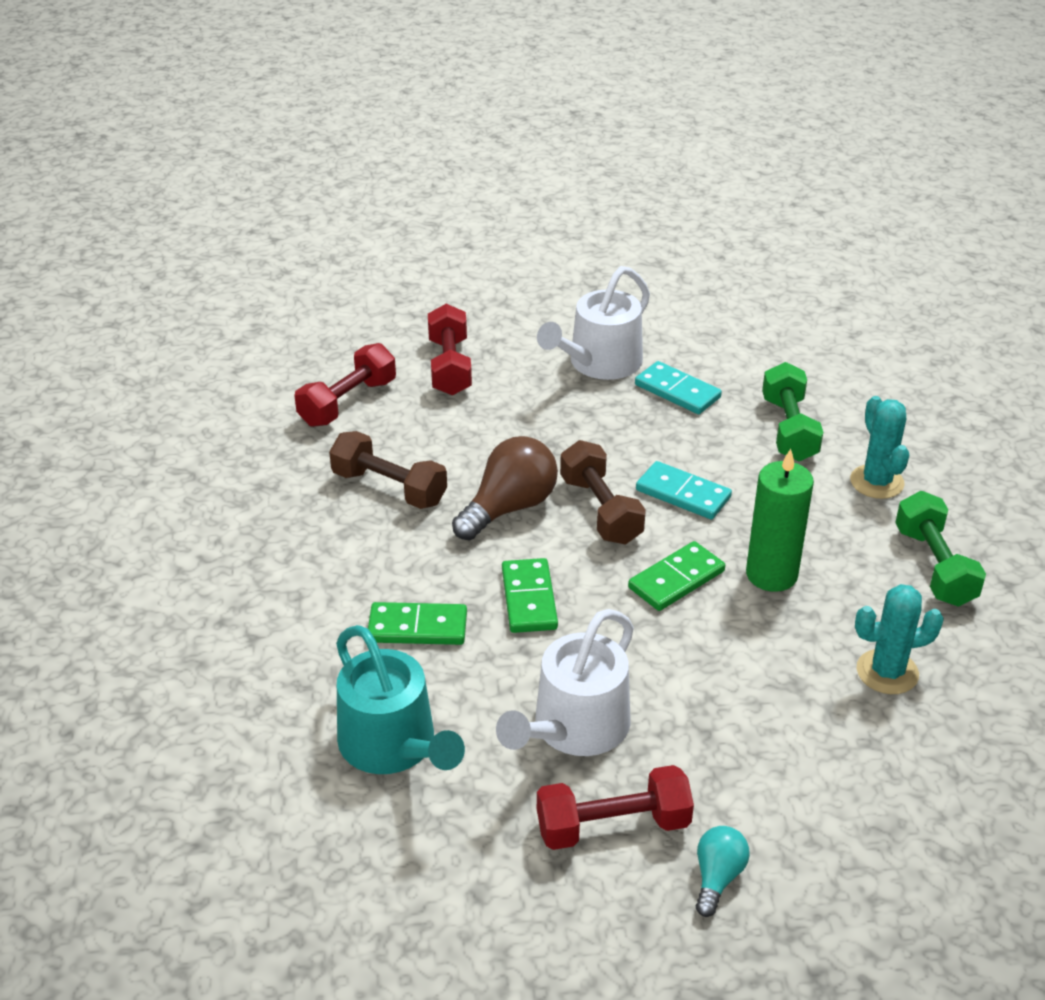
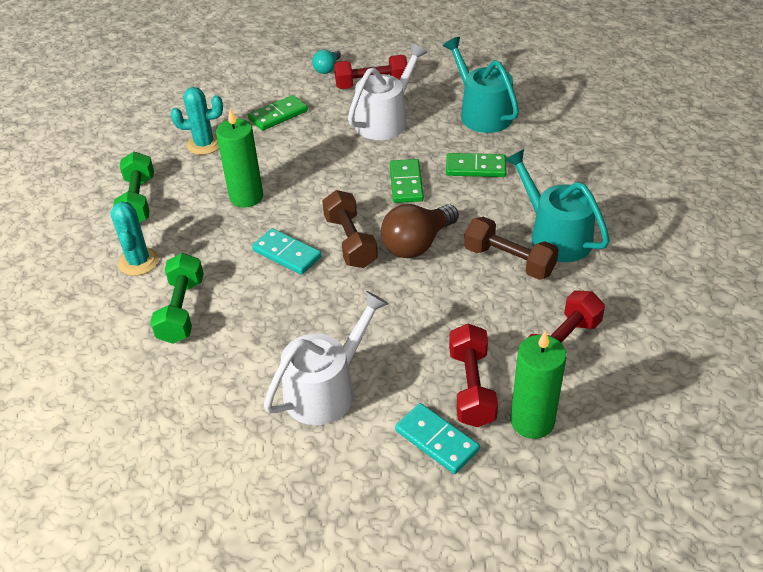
camera: 175 degrees left, 5 degrees up
(321, 520) = (555, 236): none -> turquoise watering can
(393, 343) = (532, 421): none -> green candle
(676, 579) = (309, 194): green domino -> green domino (278, 115)
(677, 391) = (262, 353): turquoise domino -> turquoise domino (437, 440)

